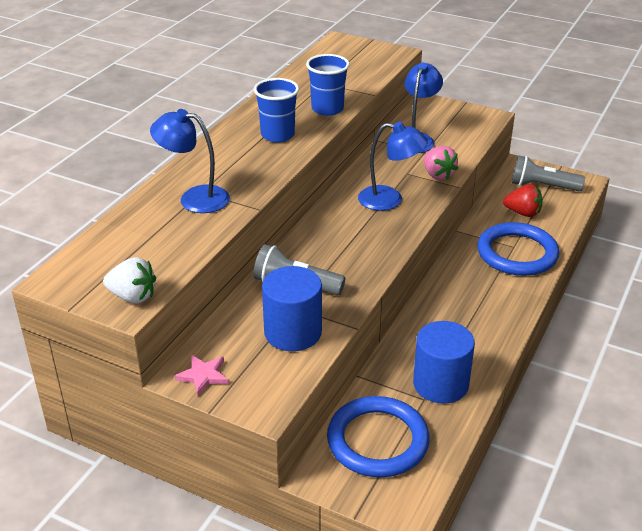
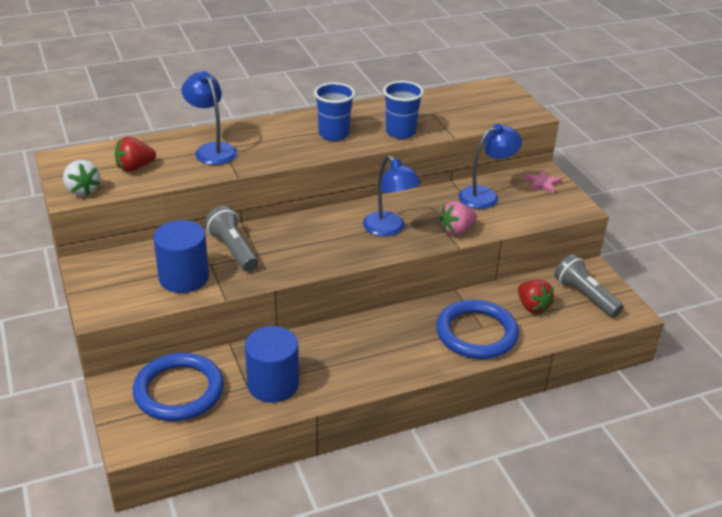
camera: 40 degrees right, 0 degrees up
(148, 250) = (135, 167): none -> red strawberry
(203, 376) = (96, 271): pink star -> pink star (542, 183)
(438, 175) = (456, 230): pink strawberry -> pink strawberry turned 45 degrees clockwise

